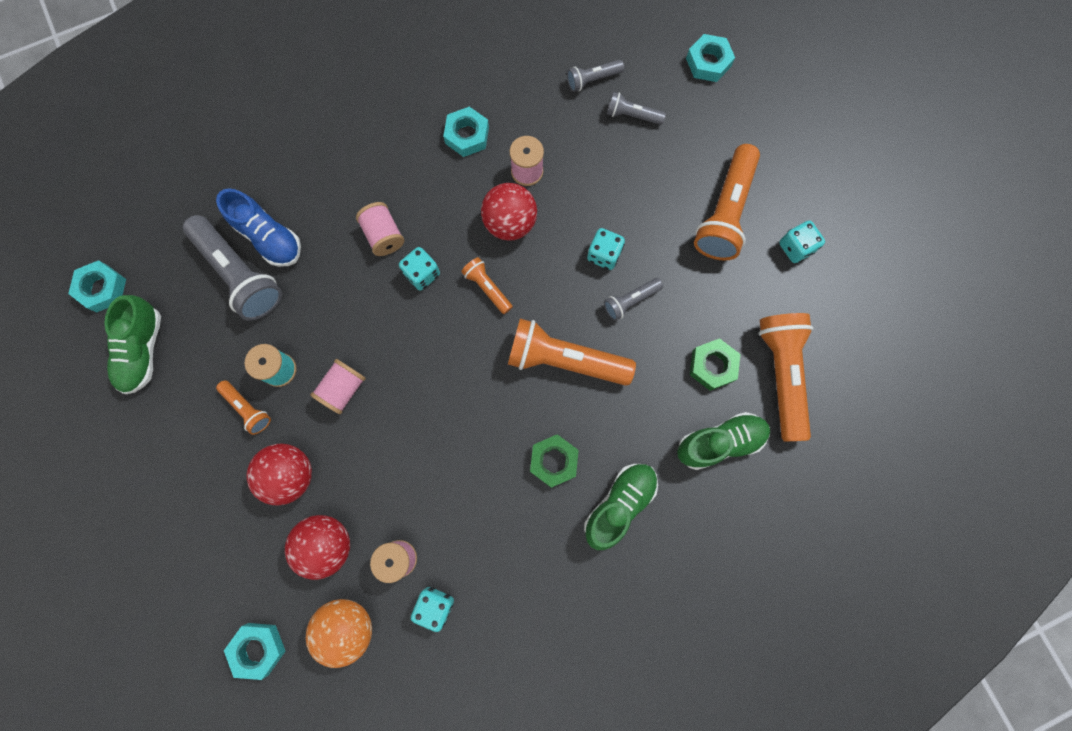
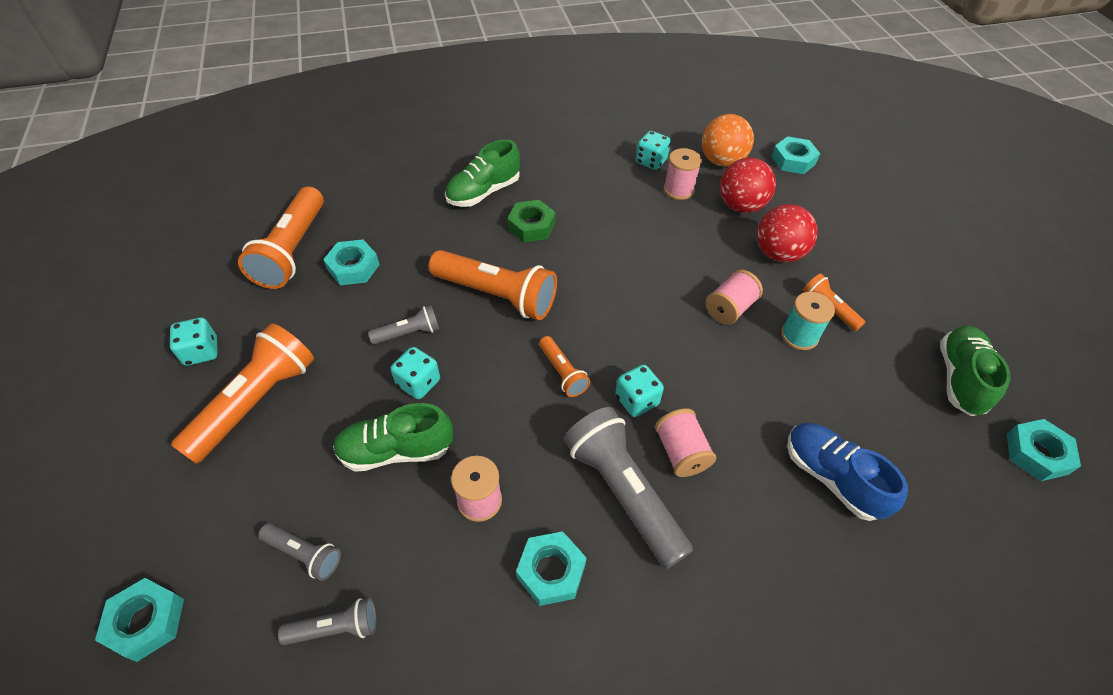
camera: 170 degrees left, 25 degrees down
(239, 274) = (862, 439): grey flashlight -> grey flashlight (624, 493)
(510, 223) = (519, 438): red ball -> none
(712, 366) = (353, 267): green nut -> turquoise nut
(719, 442) = (378, 215): green shoe -> green shoe (396, 450)

